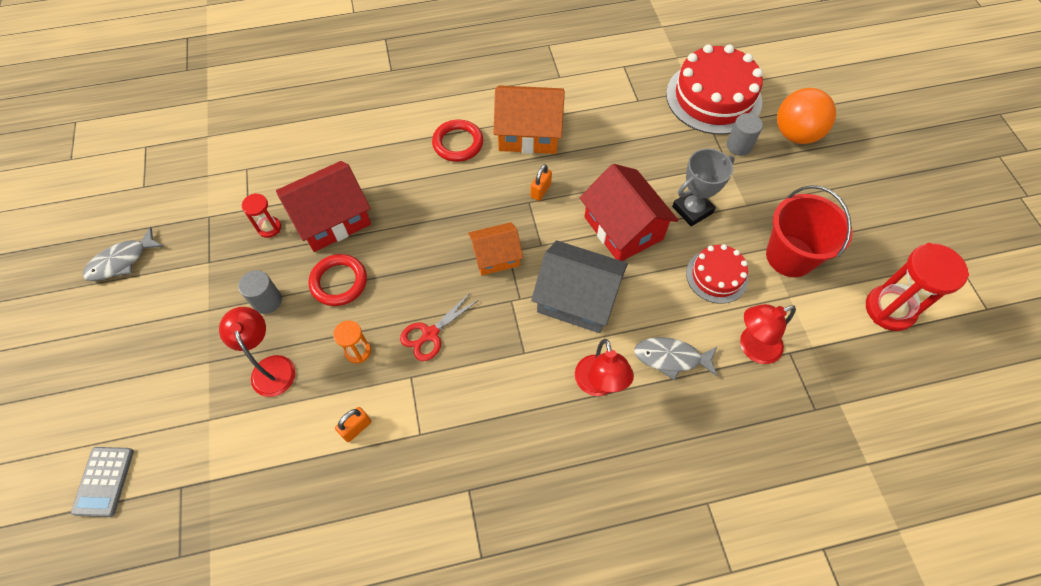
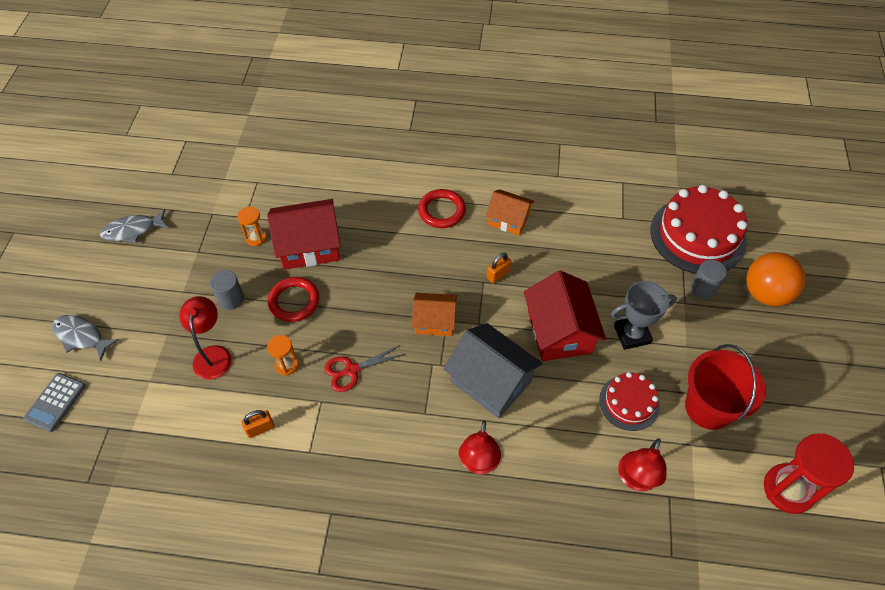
camera: 20 degrees right, 5 degrees down
(269, 228) = (256, 238): red hourglass -> orange hourglass
(529, 133) = (508, 219): orange house -> orange house, size x0.62
(671, 358) = (554, 462): grey fish -> grey fish (81, 336)
(752, 348) = (635, 479): red lamp -> red lamp turned 60 degrees counterclockwise

